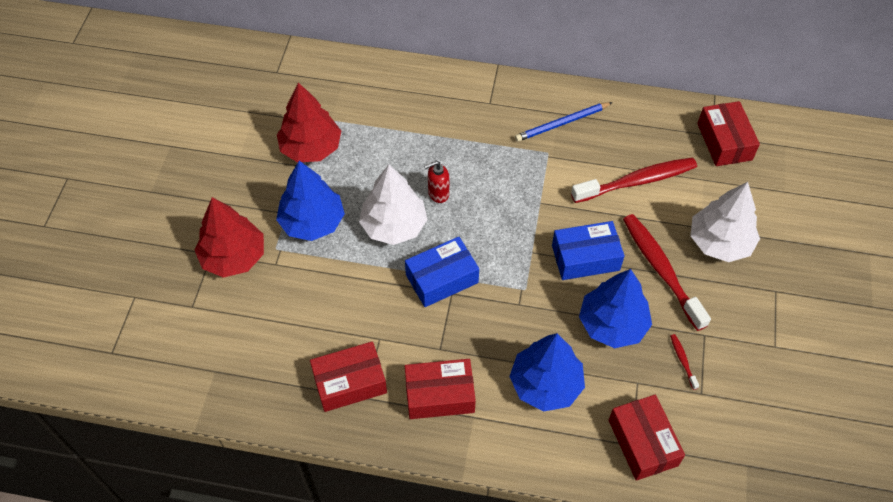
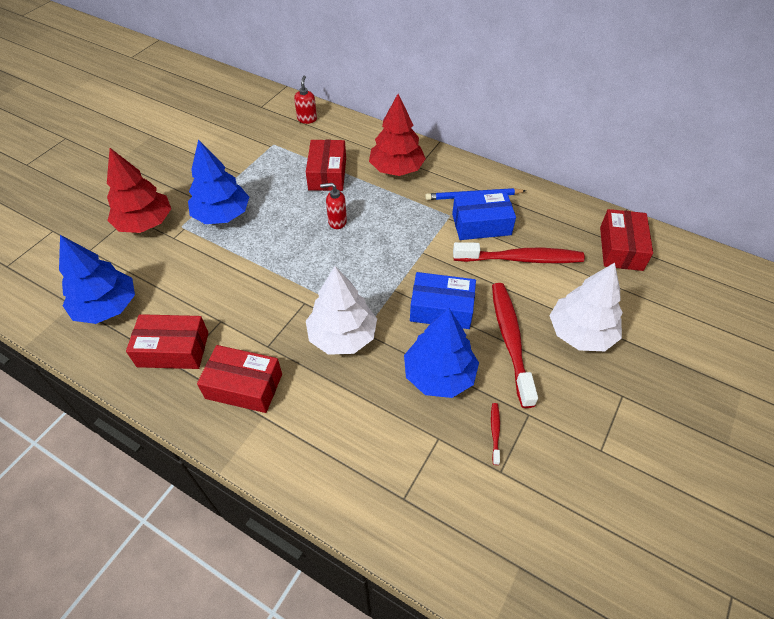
camera: 20 degrees right, 5 degrees down
(311, 148) = (254, 162): red tree -> red tree (396, 169)
(339, 75) = (307, 119): none -> red soap dispenser
(394, 226) = (286, 235): white tree -> white tree (342, 336)
(442, 279) = (302, 288): blue box -> blue box (481, 224)
(546, 384) = (347, 409): blue tree -> blue tree (107, 307)
(643, 442) = (416, 500): red box -> red box (327, 174)

